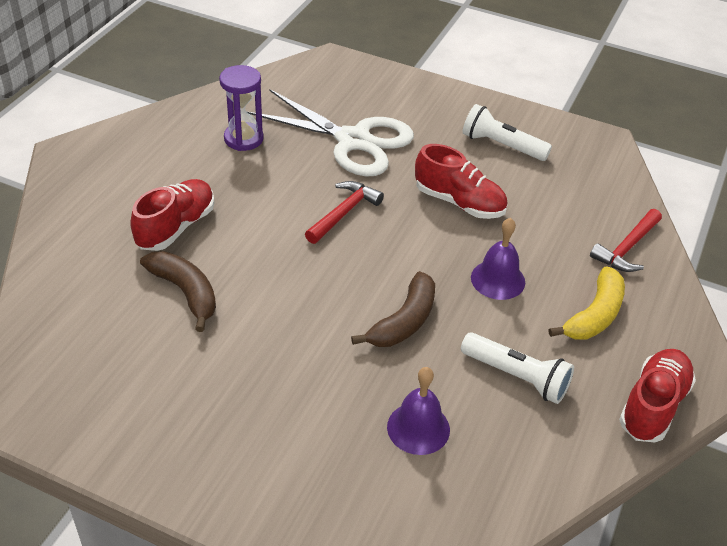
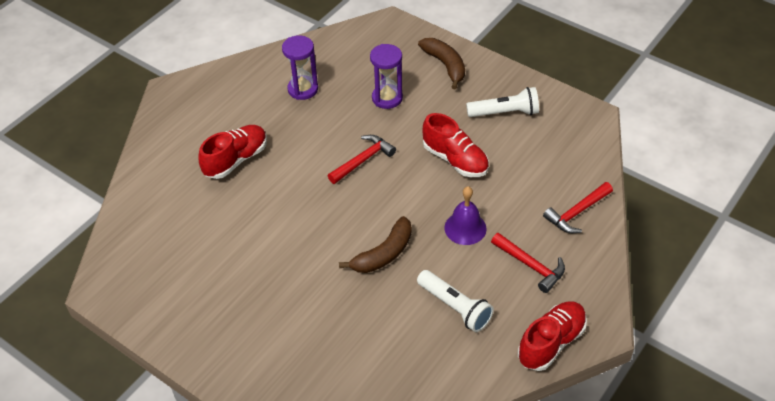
camera: 15 degrees right, 5 degrees up
(185, 292) = (231, 213): brown banana -> brown banana (445, 65)
(353, 141) = (387, 98): white scissors -> purple hourglass
(418, 428) = (371, 336): purple bell -> none
(501, 145) = (505, 112): white flashlight -> white flashlight turned 135 degrees clockwise
(594, 315) = (531, 266): yellow banana -> red hammer

